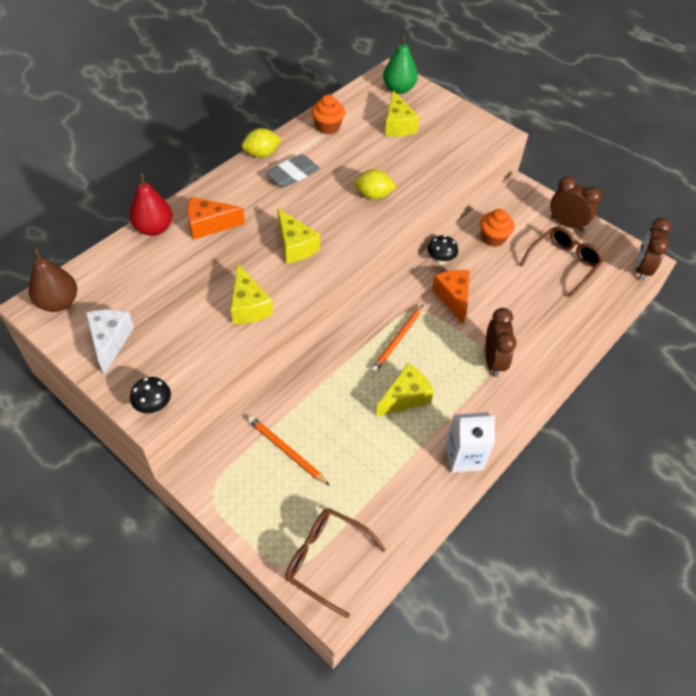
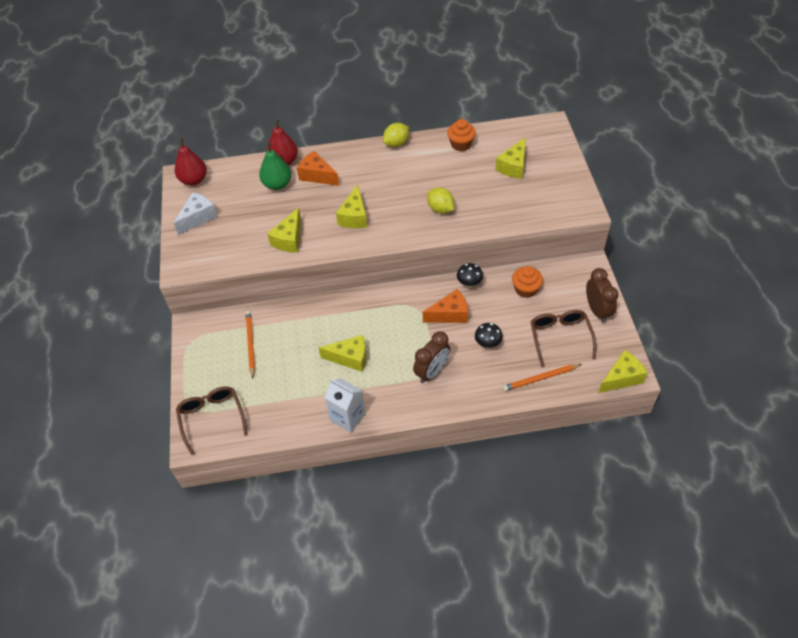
camera: 45 degrees right, 0 degrees up
(59, 302) = (194, 180): brown pear -> red pear
(154, 406) = (185, 267): black mushroom -> black mushroom (487, 343)
(262, 154) = (396, 143): yellow lemon -> yellow lemon turned 60 degrees counterclockwise
(293, 174) = (402, 167): grey eraser -> none
(397, 340) = (382, 319): orange pencil -> orange pencil (540, 378)
(399, 89) = (544, 139): green pear -> green pear (277, 184)
(453, 298) = (450, 314): orange cheese -> orange cheese turned 45 degrees clockwise
(563, 263) = (560, 337): brown glasses -> brown glasses turned 90 degrees counterclockwise
(642, 269) = (621, 377): brown clock -> yellow cheese

